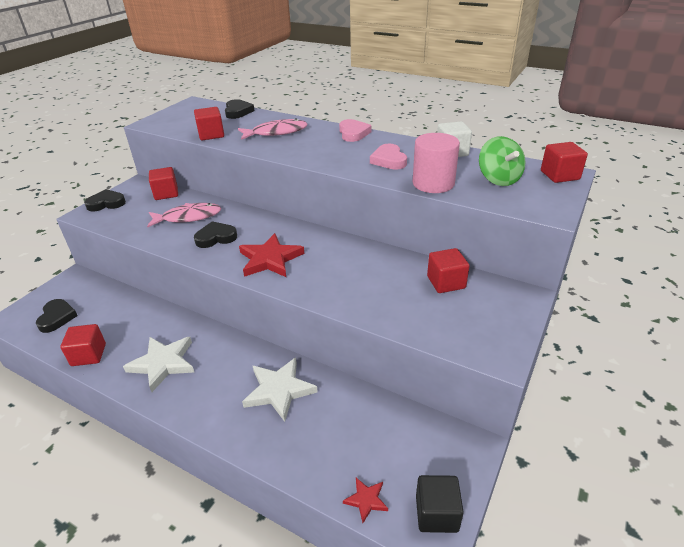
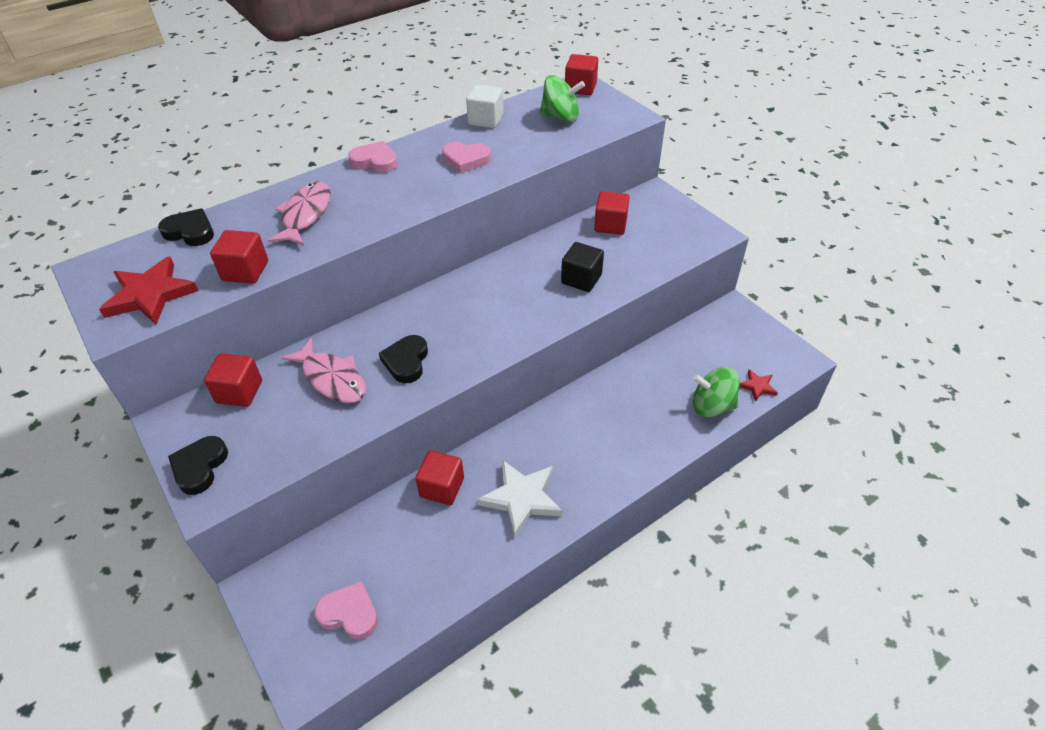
camera: 65 degrees left, 10 degrees up
(57, 317) = (349, 613): black heart -> pink heart
(88, 355) = (458, 576): red cube -> red cube (442, 487)
(188, 217) = (332, 379): pink fish -> pink fish turned 120 degrees clockwise
(270, 259) = (489, 326): red star -> red star (150, 295)
(279, 390) = (616, 408): white star -> none
(316, 464) = (712, 406): none -> green spinning top
(433, 183) = (537, 151): pink cylinder -> none
(436, 513) = (782, 352): black cube -> black cube (581, 279)

